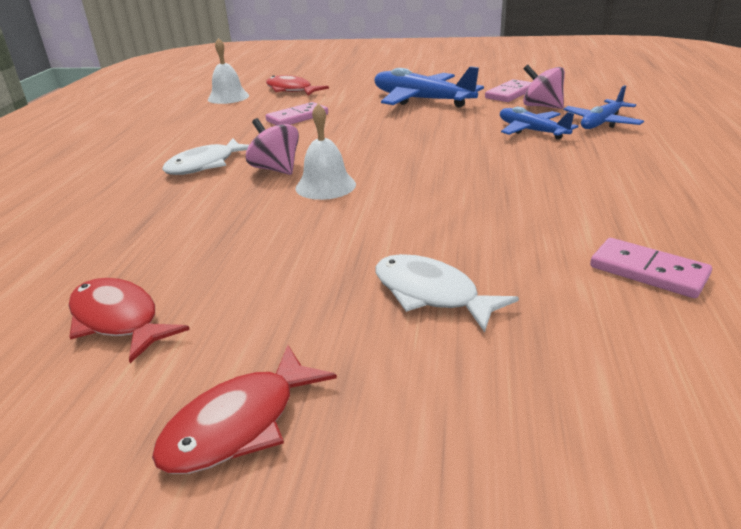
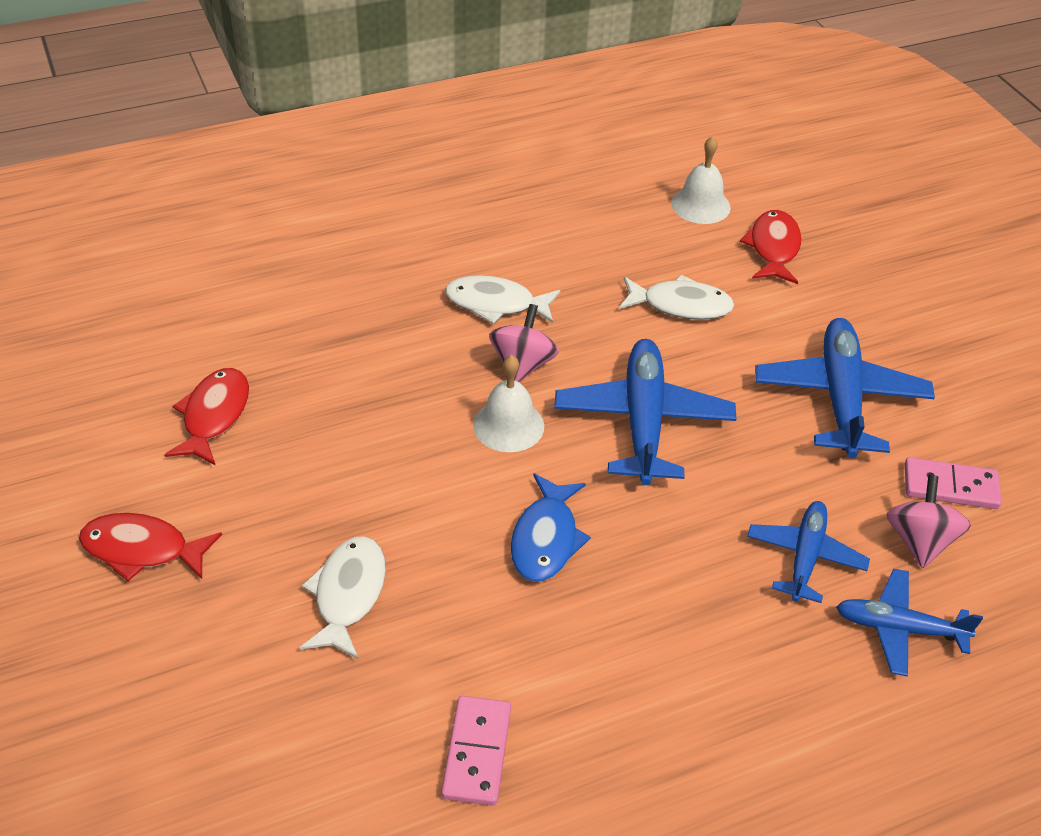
camera: 55 degrees right, 15 degrees up
(297, 117) = (680, 305): pink domino -> white fish
(377, 146) = (643, 420): none -> blue plane
(448, 197) = (546, 539): none -> blue fish

